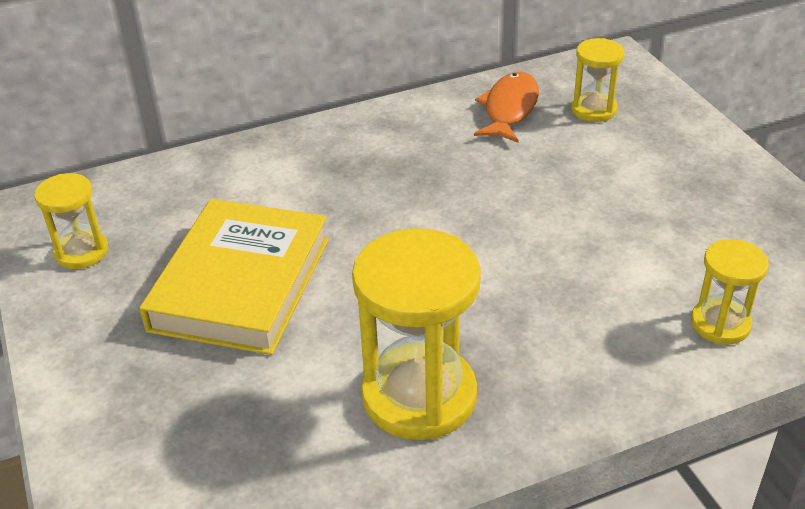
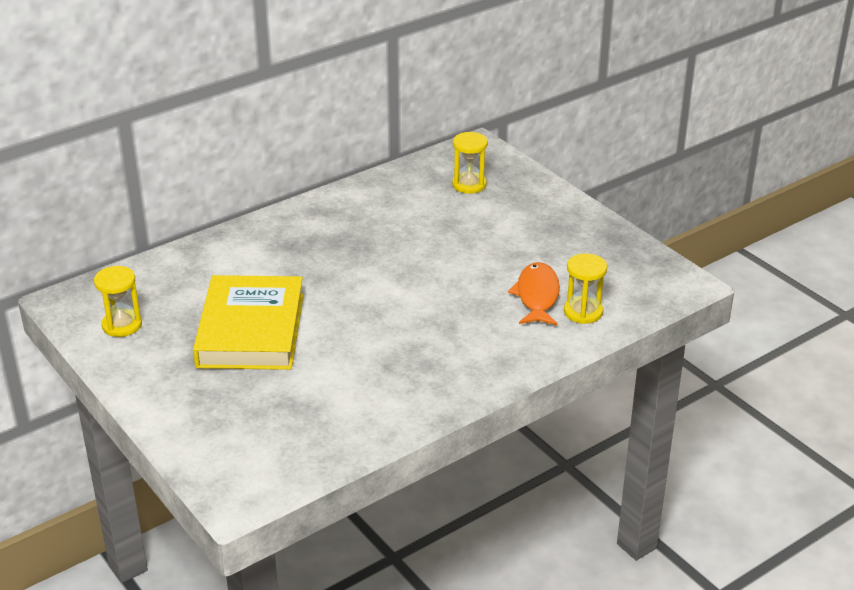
camera: 15 degrees left, 5 degrees down
(419, 396) = (399, 379): yellow hourglass -> none
(509, 109) = (407, 191): orange fish -> orange fish (537, 296)

